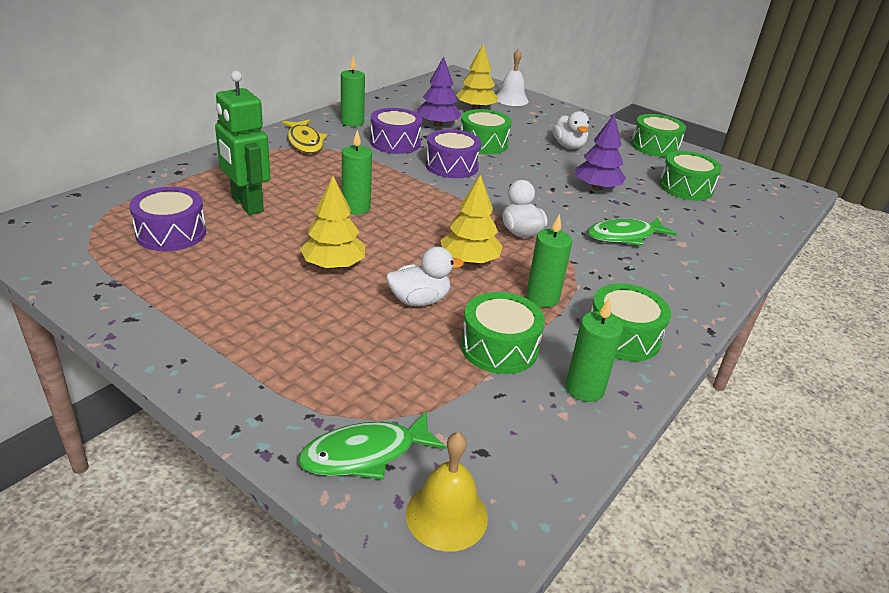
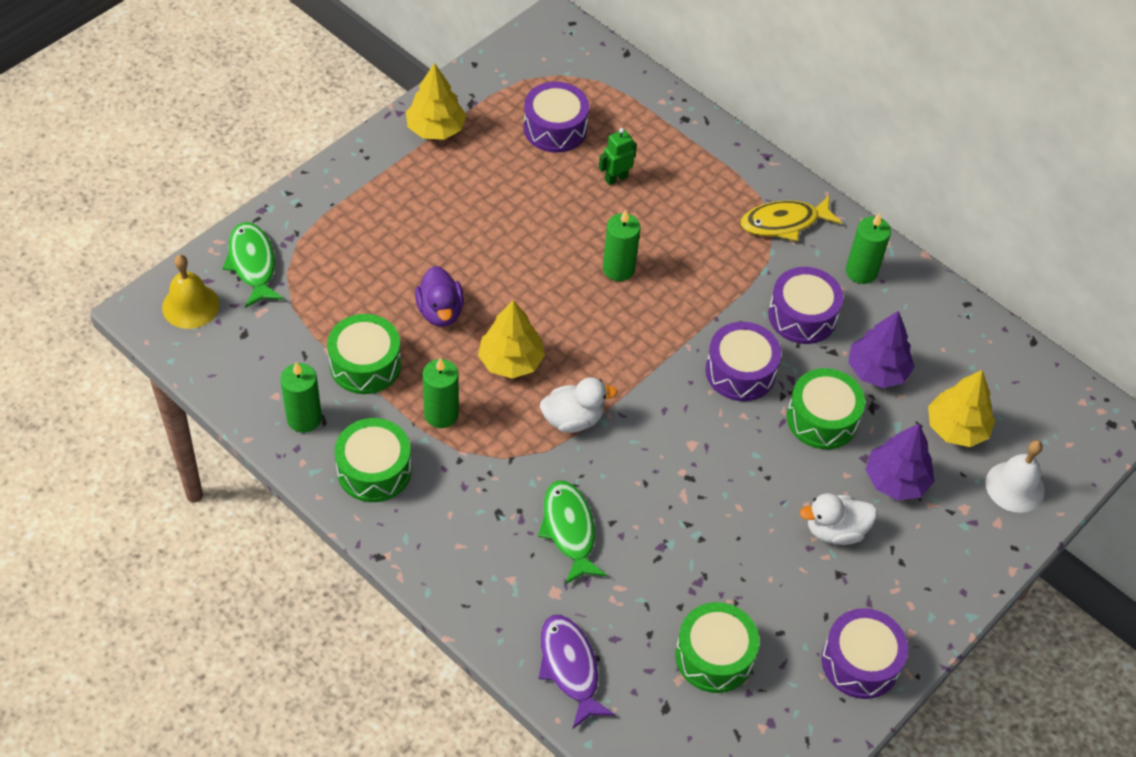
camera: 95 degrees right, 20 degrees up
(246, 205) = (616, 178): green robot -> green robot, size x0.51
(333, 265) = (501, 248): yellow tree -> yellow tree (436, 129)
(419, 300) = (440, 311): white duck -> purple duck
(597, 188) = (699, 533): purple tree -> purple tree (896, 480)
(654, 146) = (860, 662): green drum -> purple drum
(737, 238) = (570, 668): none -> purple fish

